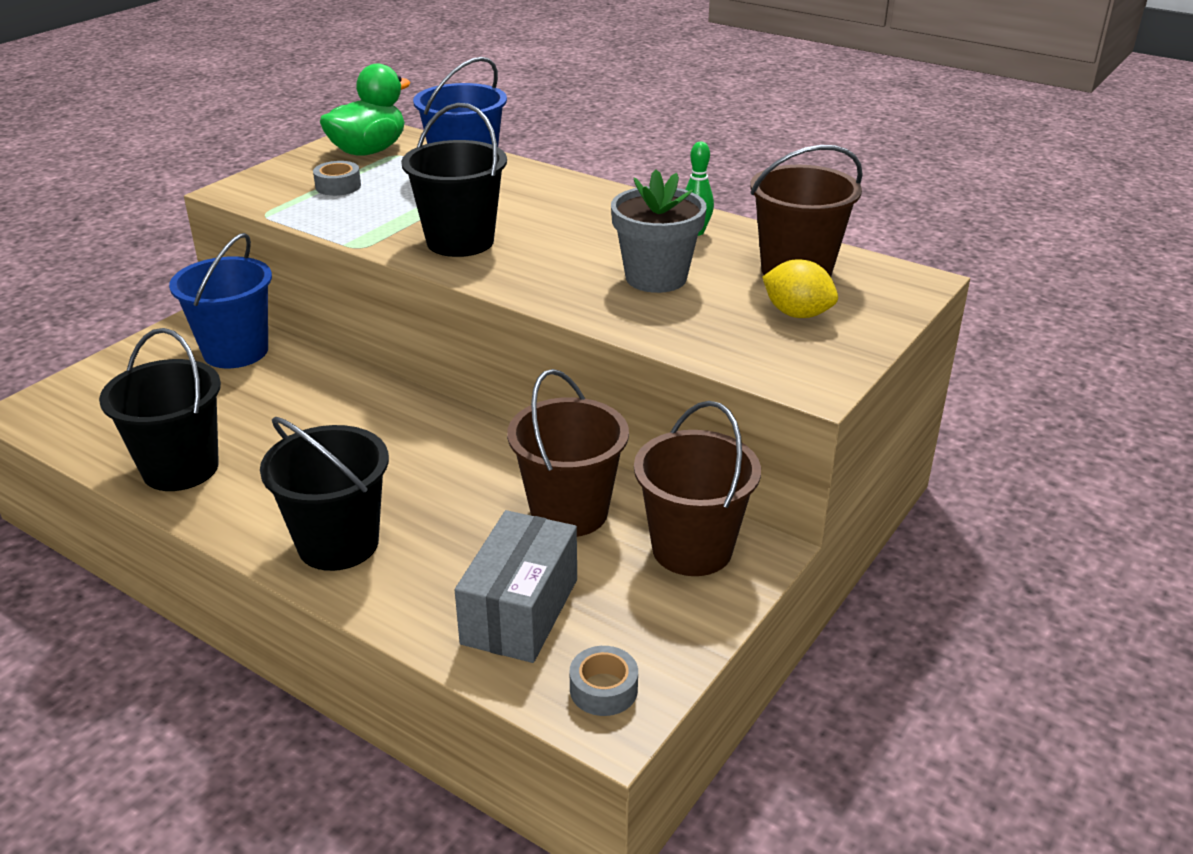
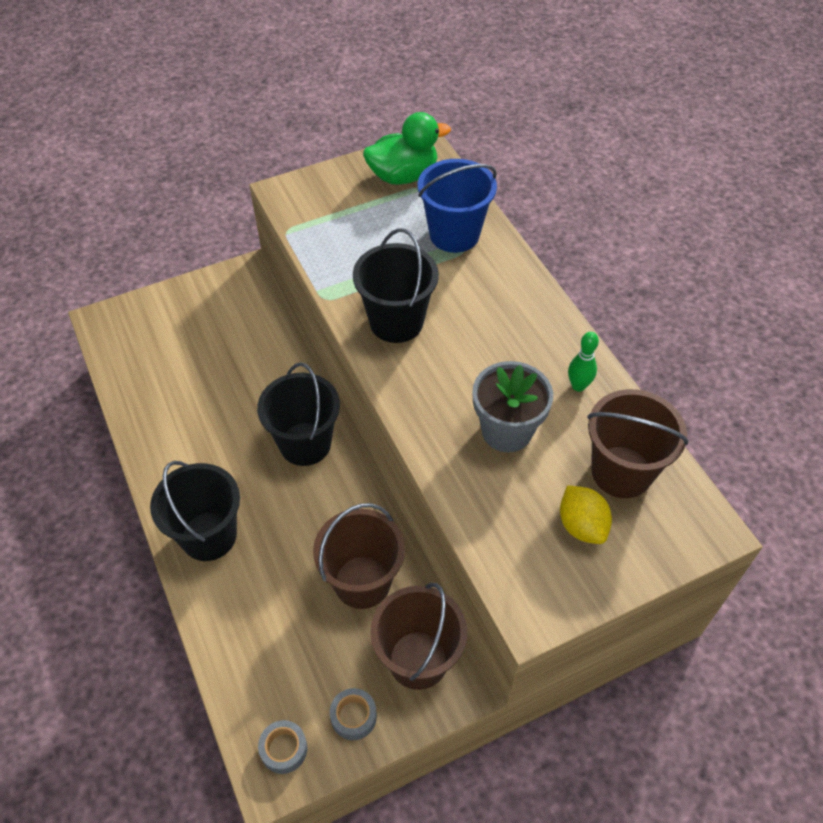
camera: 30 degrees right, 20 degrees up
(180, 468) = (158, 419): black bucket -> black bucket (305, 444)
(236, 351) = (249, 316): blue bucket -> none
(338, 186) = (355, 215): grey tape -> grey tape (353, 716)
(520, 611) = (277, 655): grey box -> none

